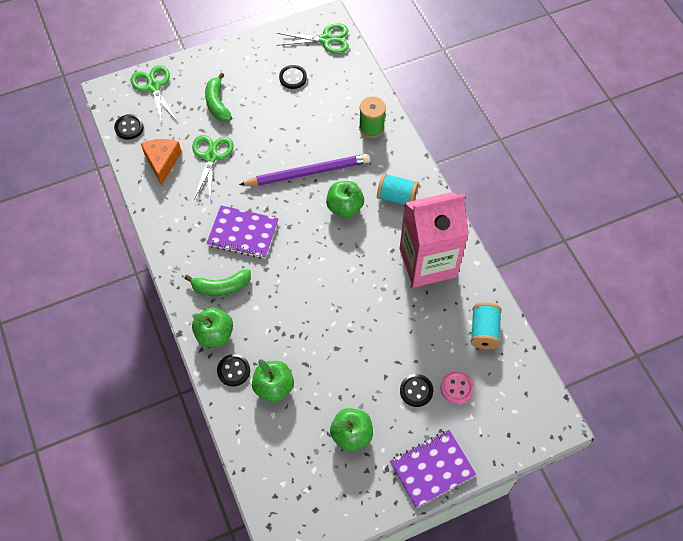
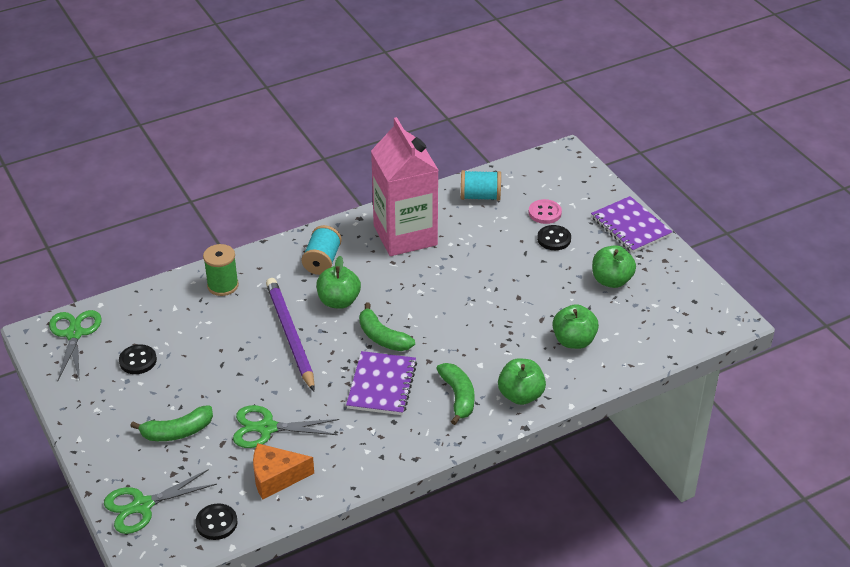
camera: 95 degrees left, 20 degrees down
(233, 371) = (562, 375): black button -> none
(297, 237) = (382, 337): none -> green banana

